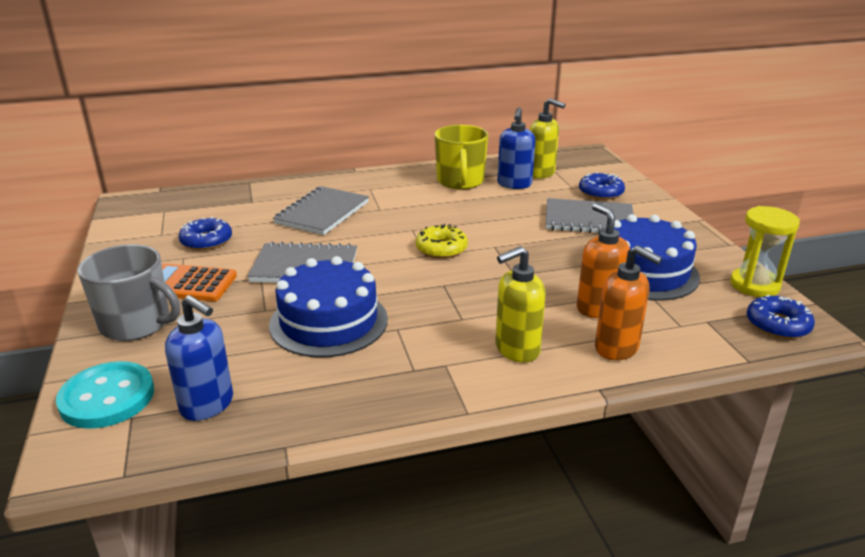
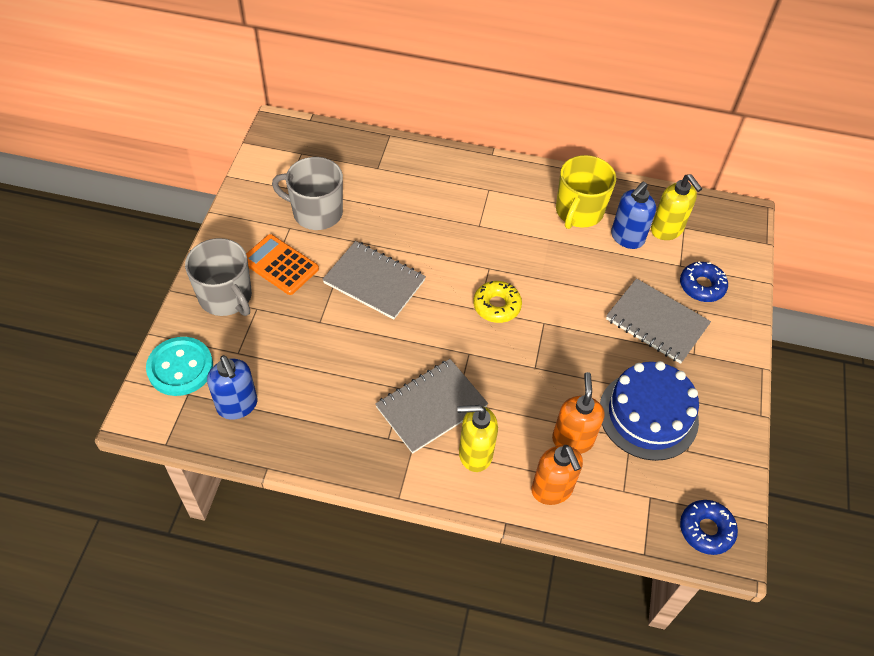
camera: 25 degrees right, 25 degrees up
(206, 241) = (316, 212): blue donut -> grey mug
(322, 213) = (427, 211): grey notebook -> grey notebook (431, 407)
(329, 322) = (357, 357): blue cake -> none
(754, 285) = (732, 477): yellow hourglass -> none

